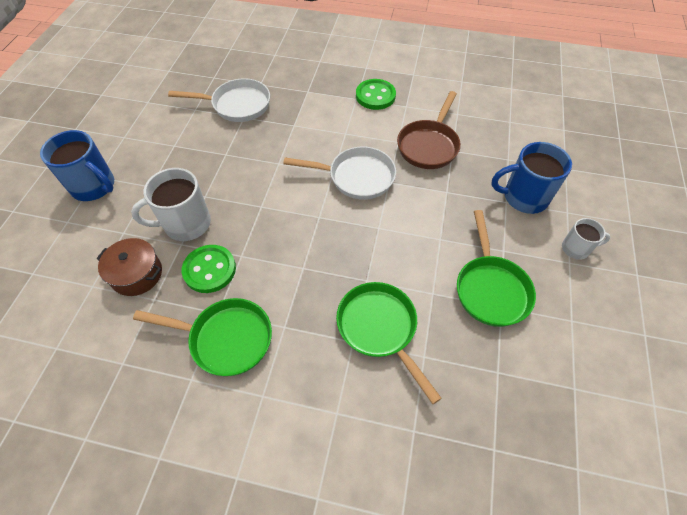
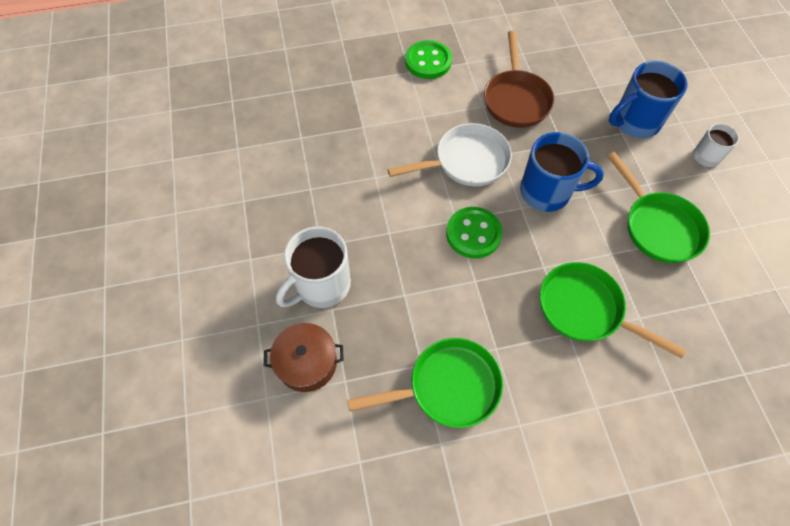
camera: 25 degrees left, 5 degrees up
(94, 186) = (183, 285): blue mug -> blue mug (546, 192)
(209, 270) = (382, 324): green button -> green button (473, 234)
(237, 105) = (283, 125): white pan -> none

